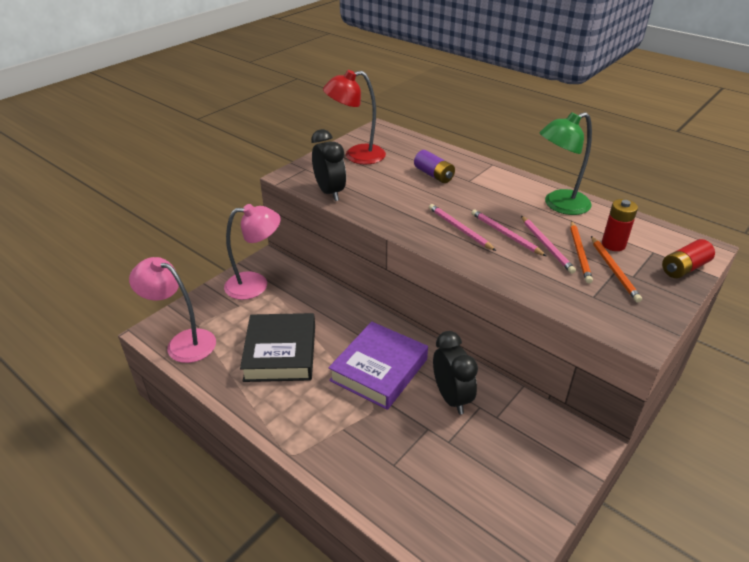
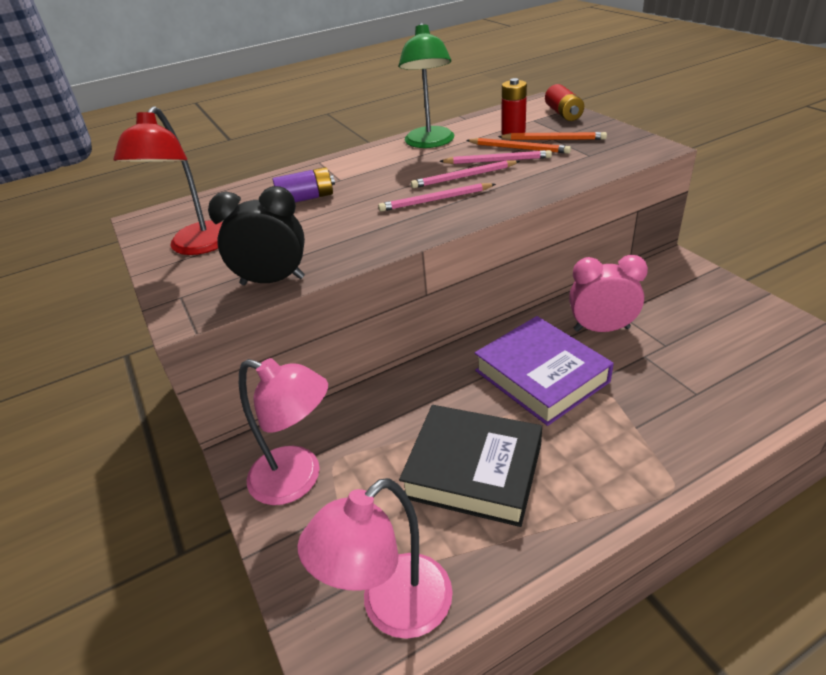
camera: 65 degrees left, 0 degrees up
(256, 284) = (298, 479): pink lamp -> pink lamp turned 105 degrees clockwise
(451, 397) = (601, 329): black clock -> pink clock

